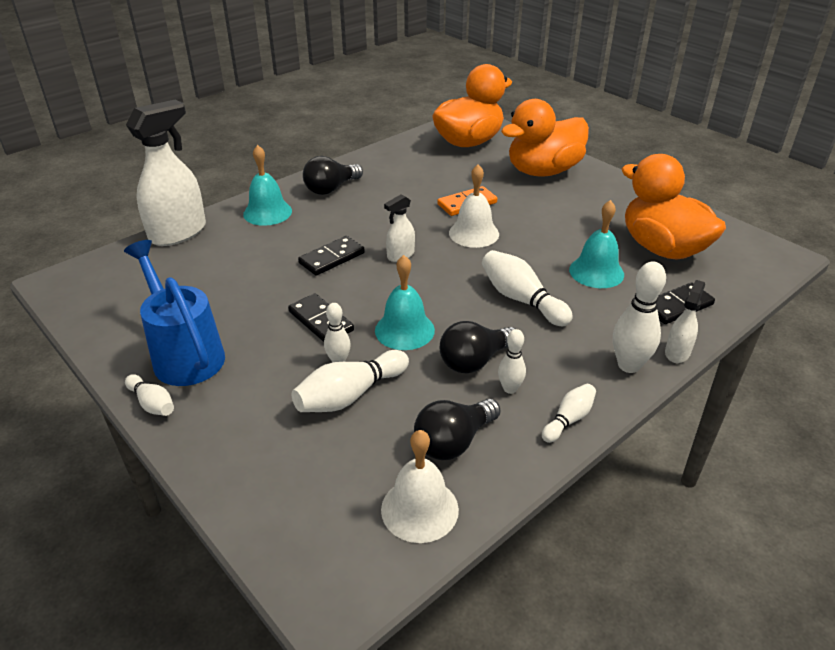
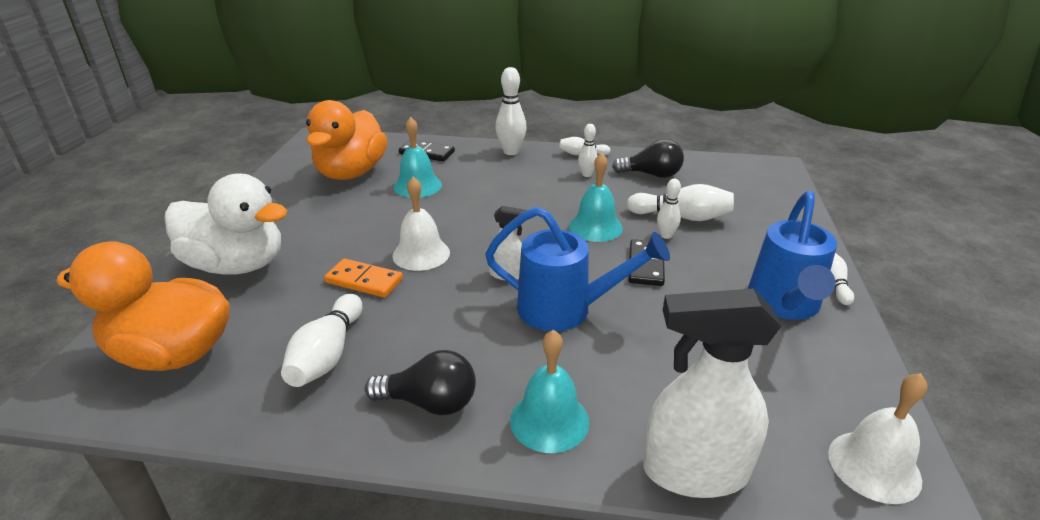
camera: 130 degrees left, 5 degrees down
(332, 258) = (565, 309): black domino -> blue watering can
(419, 509) = (702, 167): white bell -> white bell (874, 466)
(475, 361) = (582, 192): black light bulb -> none
(521, 299) = (493, 200): white bowling pin -> white bowling pin (327, 354)
(543, 171) = (237, 265): orange duck -> white duck
(677, 352) = (478, 143): white spray bottle -> none

